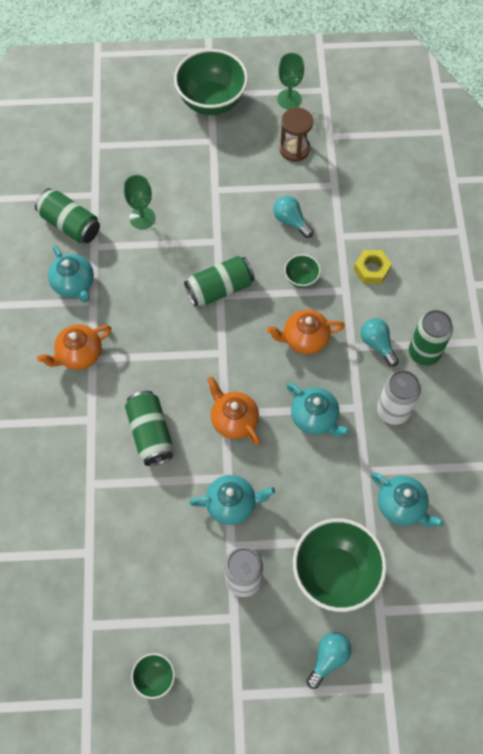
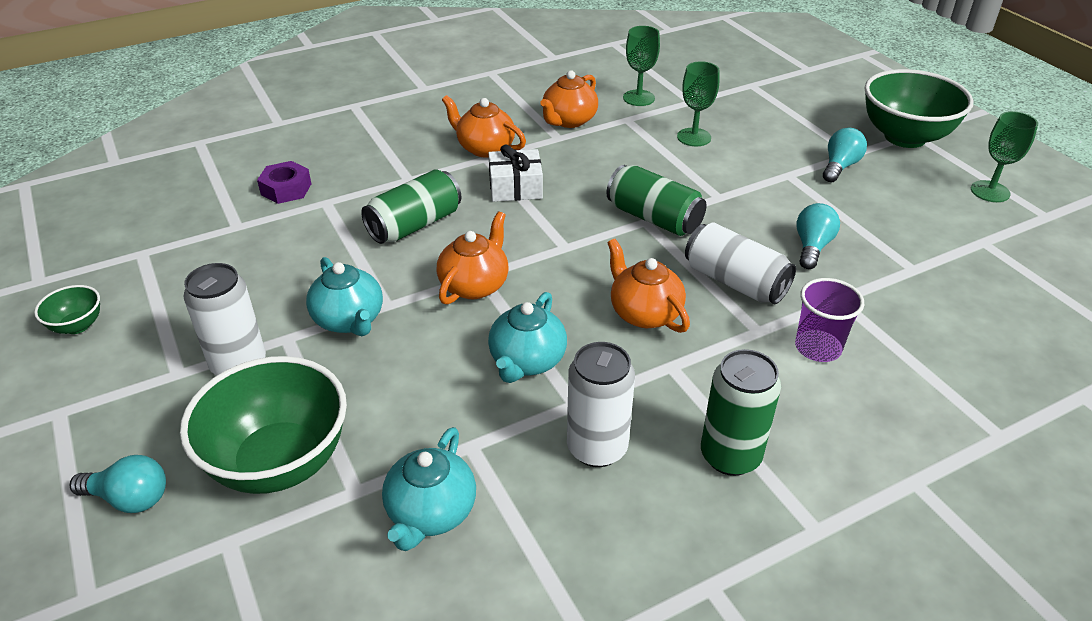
camera: 65 degrees right, 25 degrees down
(58, 507) = (286, 189): none -> purple nut
(70, 224) = (638, 98): green can -> green goblet
(74, 284) = (569, 120): turquoise teapot -> orange teapot
(140, 354) = (515, 187): none -> white gift
(294, 149) = (923, 218): brown hourglass -> none
(301, 278) = (735, 282): green bowl -> white can
(371, 270) = (818, 348): yellow nut -> purple cup
(377, 344) = (698, 393): turquoise light bulb -> turquoise light bulb (839, 166)

